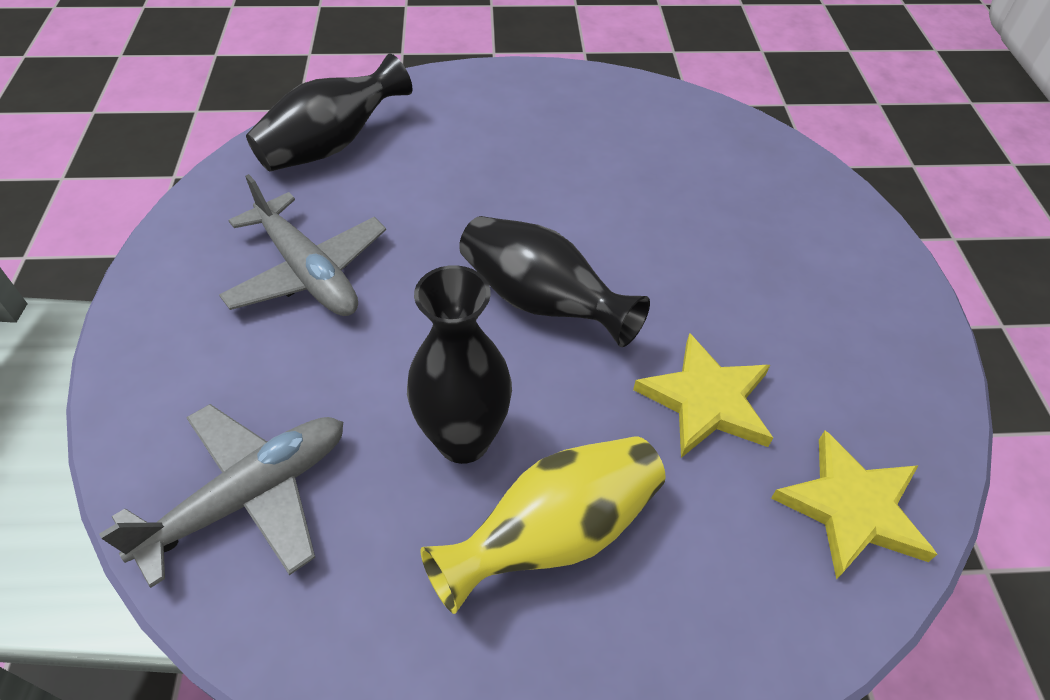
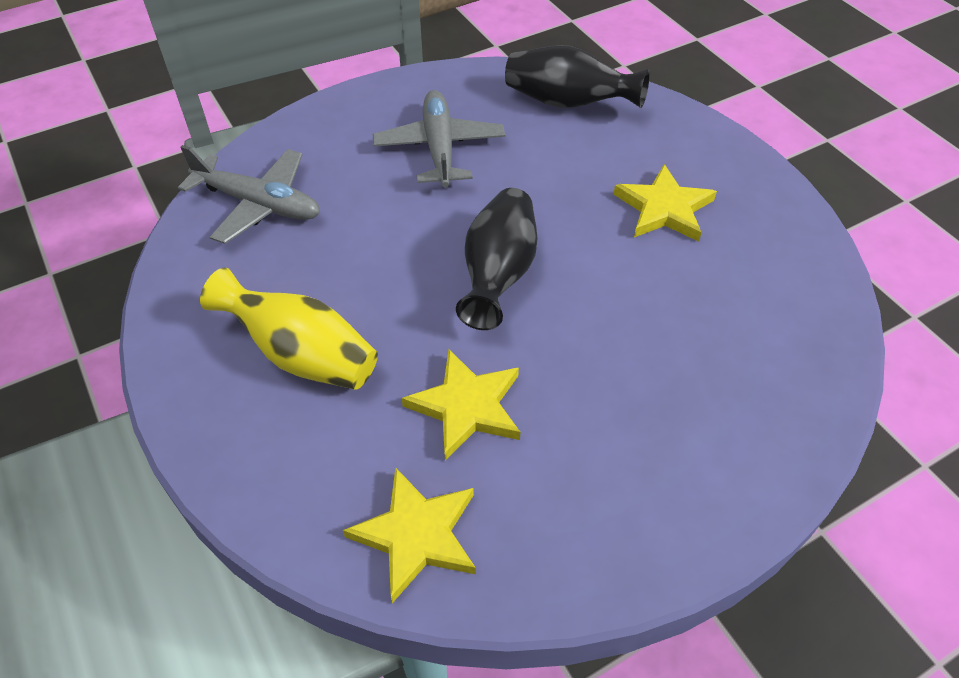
camera: 65 degrees right, 0 degrees up
(307, 272) = (439, 148): grey plane -> grey plane turned 150 degrees clockwise
(463, 440) = (349, 280): black vase -> none
(535, 150) = (664, 208): none -> yellow star

